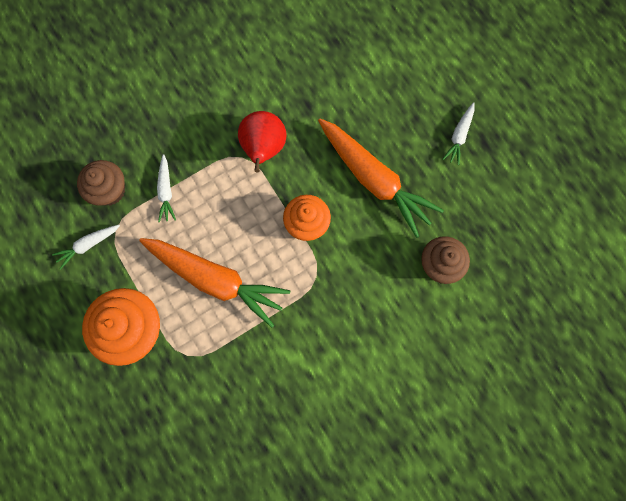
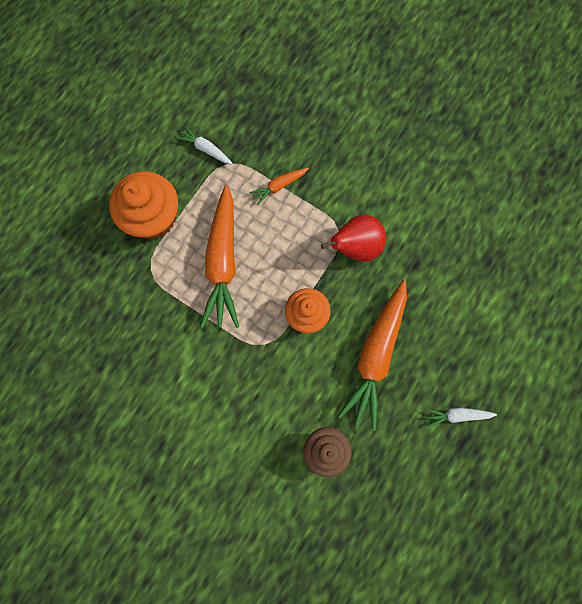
camera: 65 degrees right, 0 degrees up
(109, 190) = (258, 142): brown cupcake -> none
(166, 191) = (279, 186): white carrot -> orange carrot

